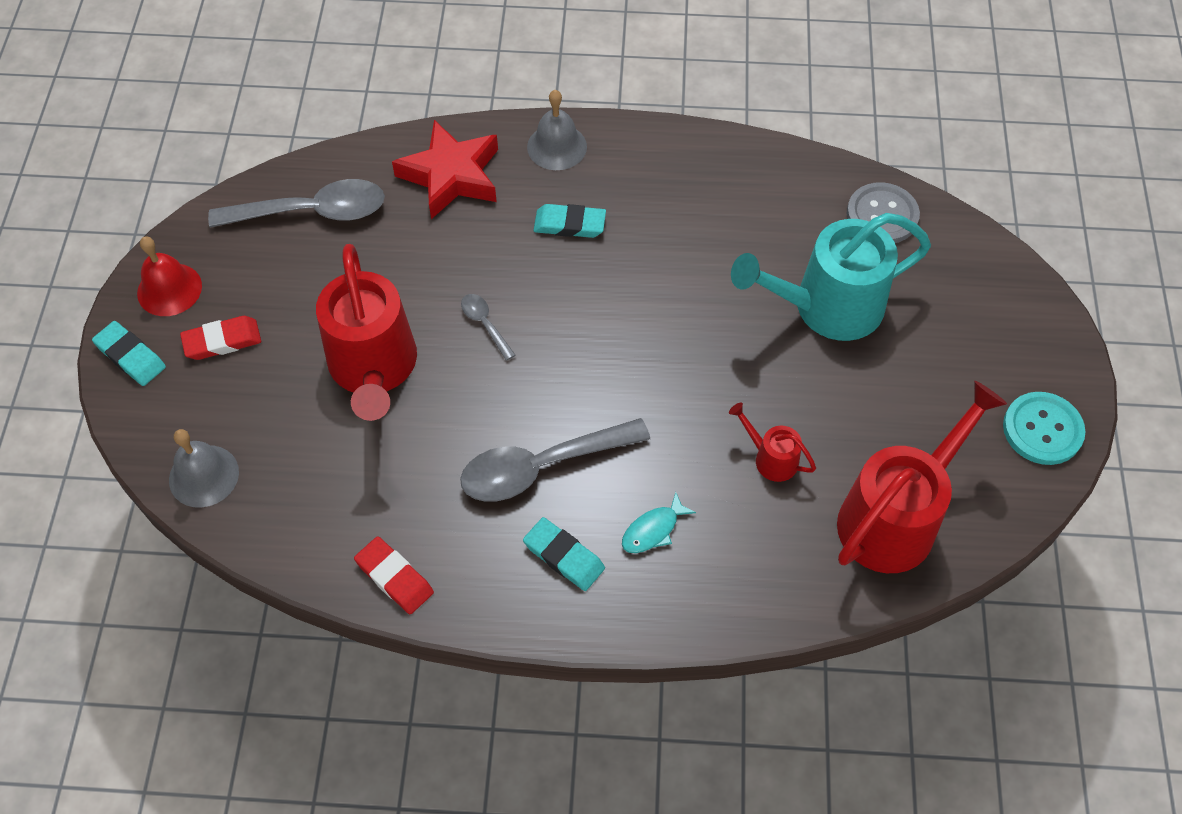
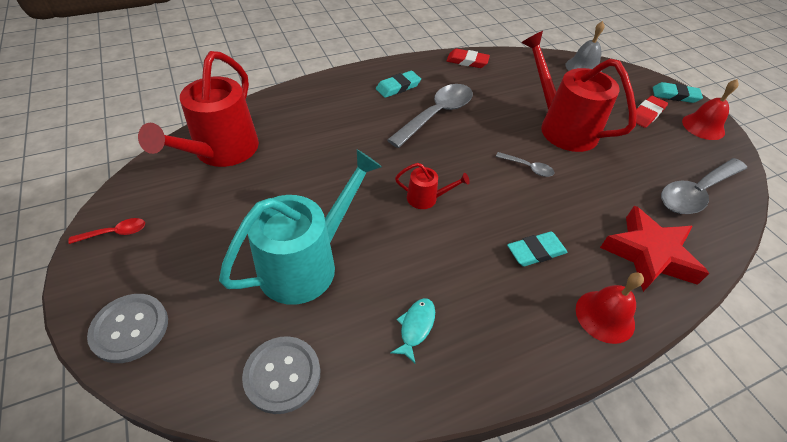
camera: 150 degrees right, 10 degrees down
(557, 146) = (605, 316): grey bell -> red bell
(564, 556) = (398, 87): turquoise eraser -> turquoise eraser turned 45 degrees counterclockwise
(653, 530) = (360, 108): turquoise fish -> turquoise fish (416, 327)
(770, 458) = (310, 156): red watering can -> red watering can (426, 198)
(1020, 308) = (130, 328): none -> grey button
(1042, 430) = (115, 233): turquoise button -> red spoon

